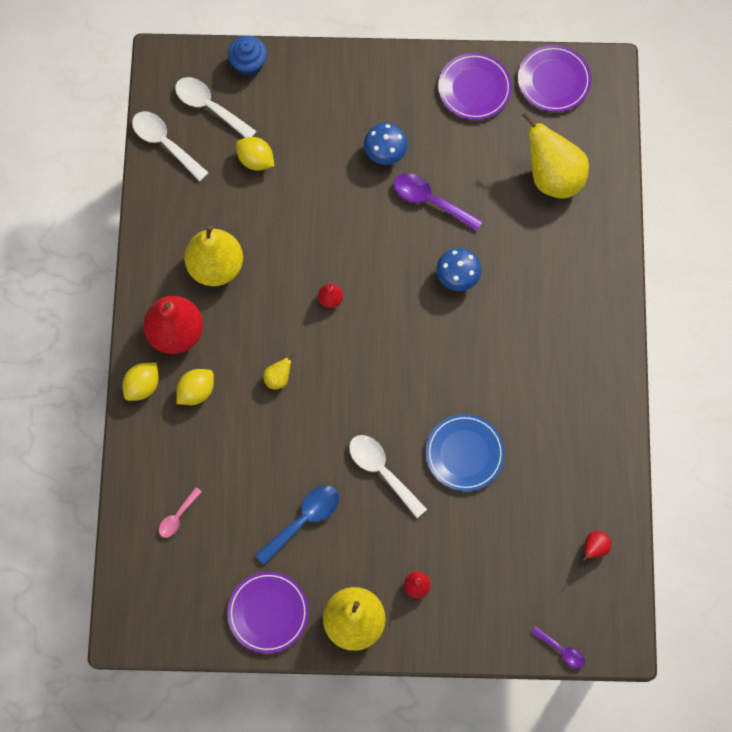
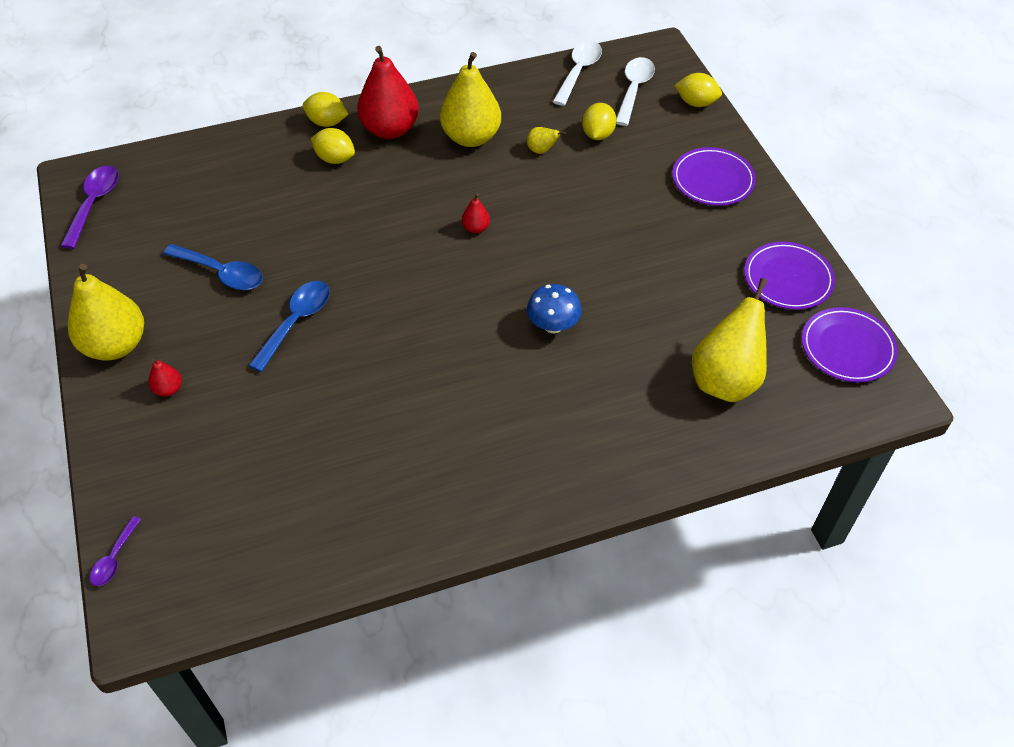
camera: 70 degrees right, 20 degrees down
(177, 517) = (200, 180): pink spoon -> none
(249, 64) = (696, 103): blue cupcake -> yellow lemon
(268, 612) = (113, 273): purple plate -> purple plate (713, 180)
(278, 378) = (372, 212): yellow pear -> yellow pear (541, 150)
(382, 471) = (296, 322): white spoon -> blue spoon
(385, 153) = (664, 226): blue mushroom -> none
(430, 201) = (630, 277): purple spoon -> purple spoon (94, 204)
(464, 453) = (341, 390): blue plate -> none
(594, 547) = (259, 557): red pear -> none

